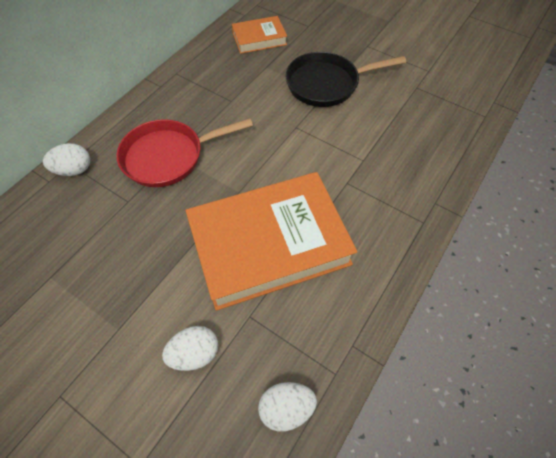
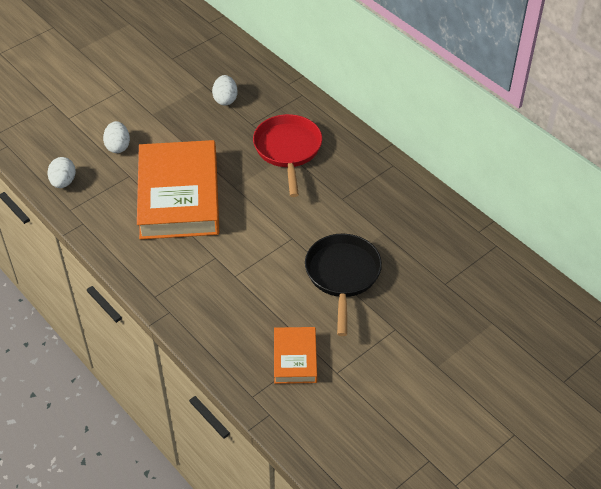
camera: 105 degrees right, 10 degrees down
(74, 170) = (294, 97): white egg -> white egg (225, 99)
(259, 38) = (431, 236): orange book -> orange book (295, 358)

